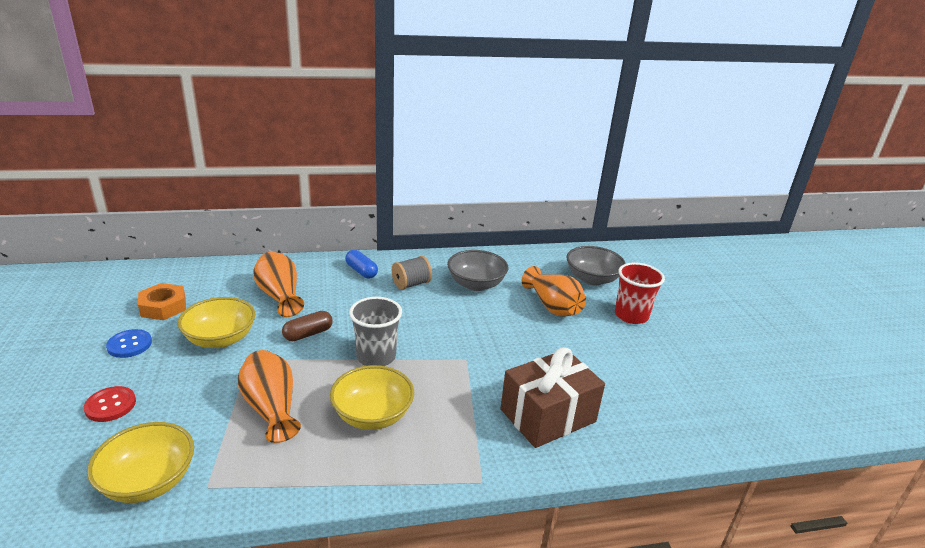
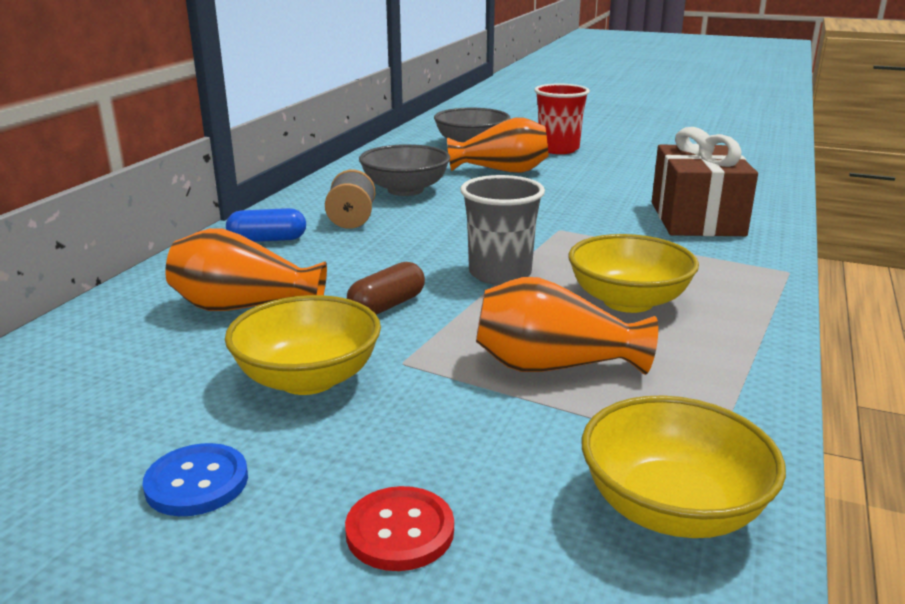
camera: 55 degrees left, 5 degrees down
(163, 307) = (103, 423): orange nut -> none
(308, 334) = (387, 306): brown capsule -> brown capsule turned 45 degrees clockwise

